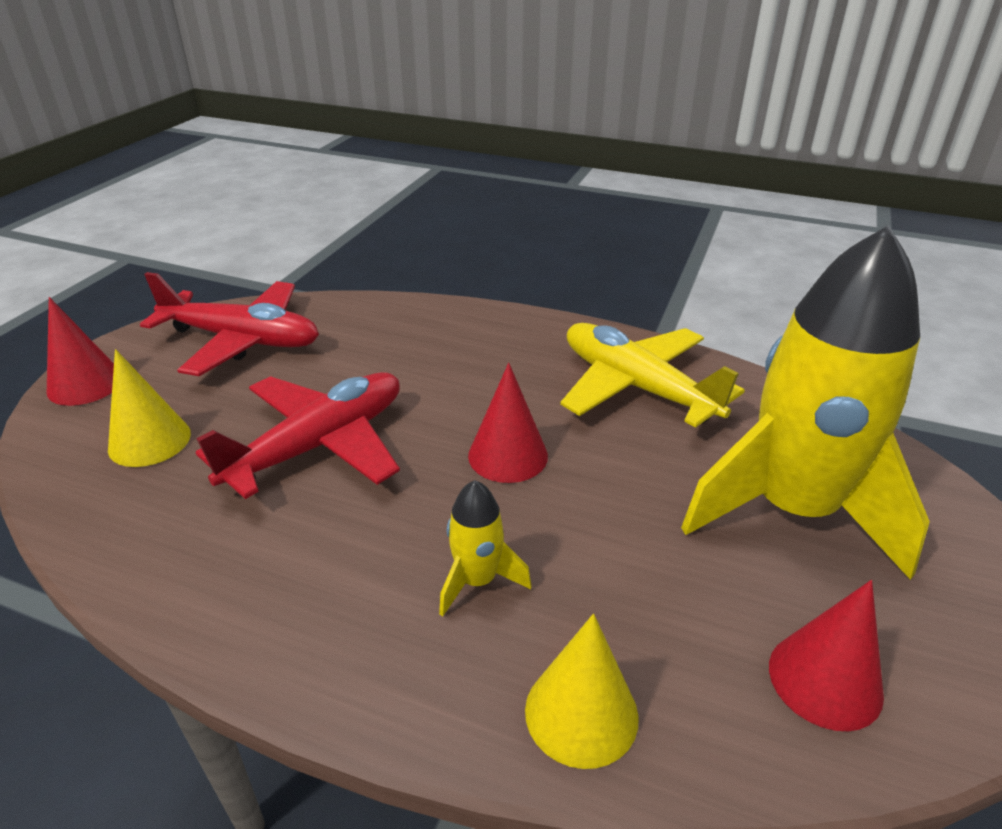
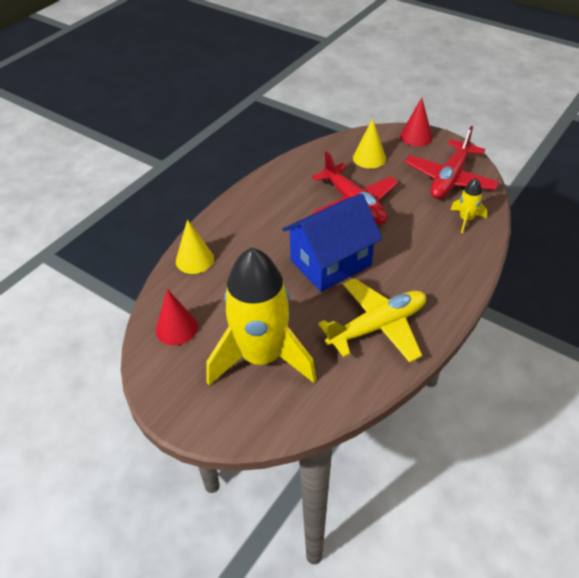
camera: 105 degrees right, 10 degrees up
(477, 580) = (259, 243): yellow rocket -> yellow rocket (466, 220)
(508, 455) = (331, 263): red cone -> blue house

